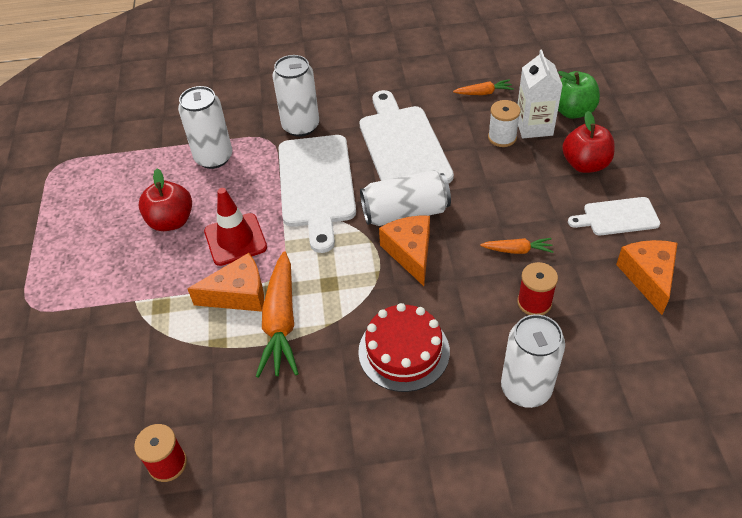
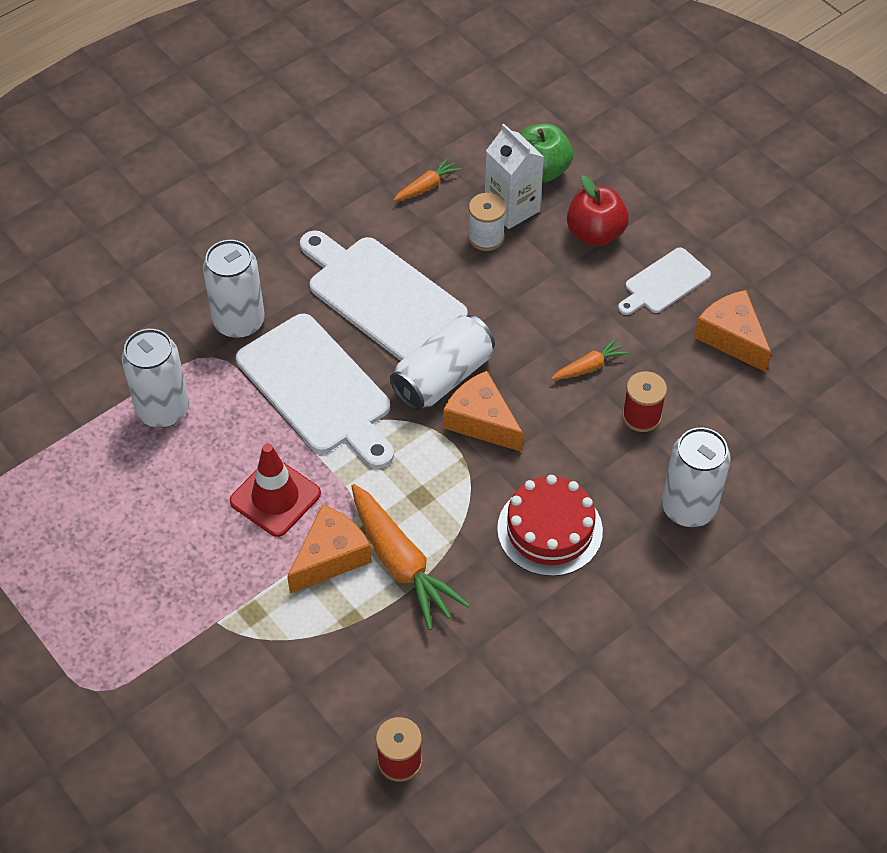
camera: 35 degrees left, 5 degrees up
(171, 221) = (179, 512): red apple -> none

